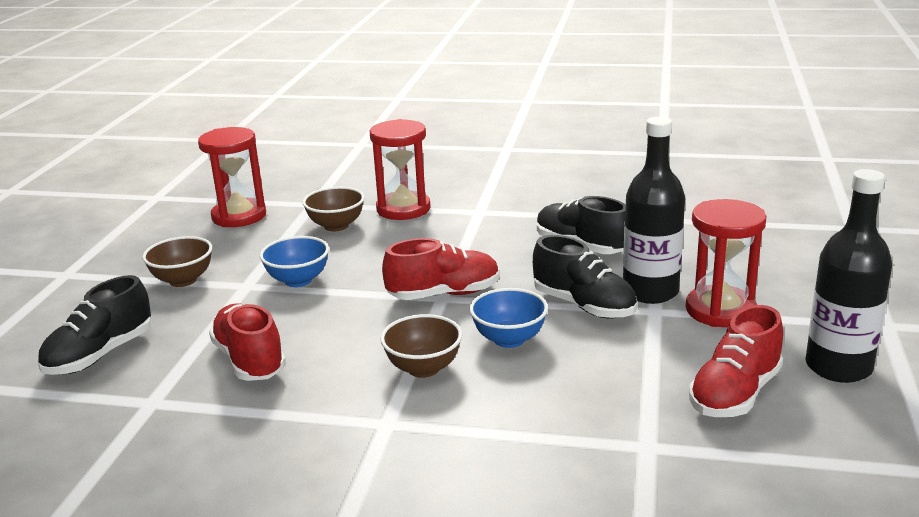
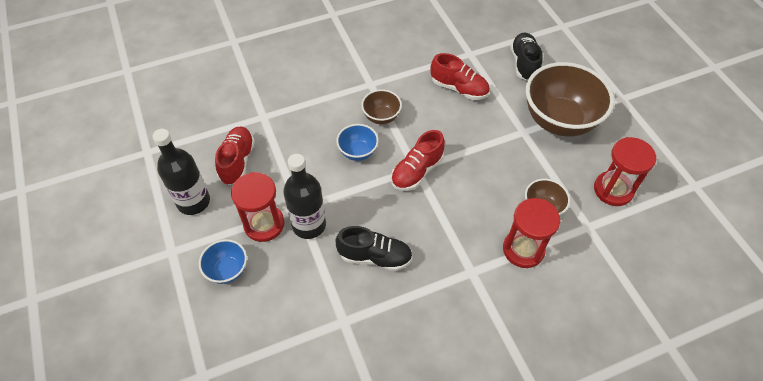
camera: 145 degrees right, 30 degrees up
(183, 280) = (559, 121): brown bowl -> brown bowl, size x2.09
(298, 280) = (502, 147): blue bowl -> blue bowl (227, 270)
(584, 306) = (338, 195): black shoe -> none

